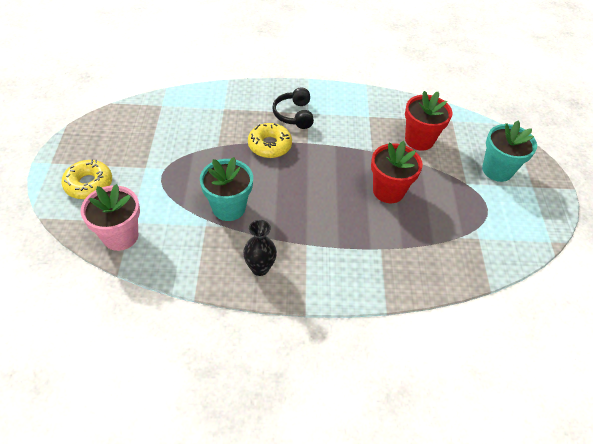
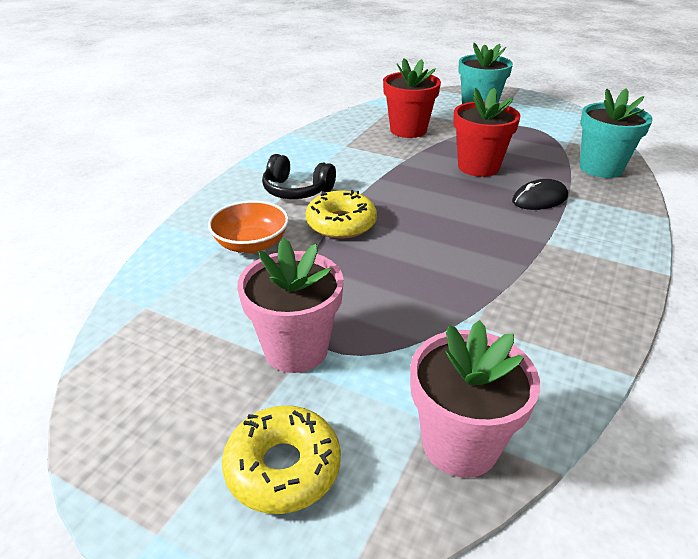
camera: 60 degrees left, 15 degrees down
(156, 164) = (296, 349): none -> pink flower pot
(228, 118) = (251, 244): none -> orange bowl
(229, 208) = (448, 291): turquoise flower pot -> turquoise flower pot (600, 168)
(260, 268) = (581, 292): black vase -> none
(363, 232) = (539, 199): none -> black mouse

